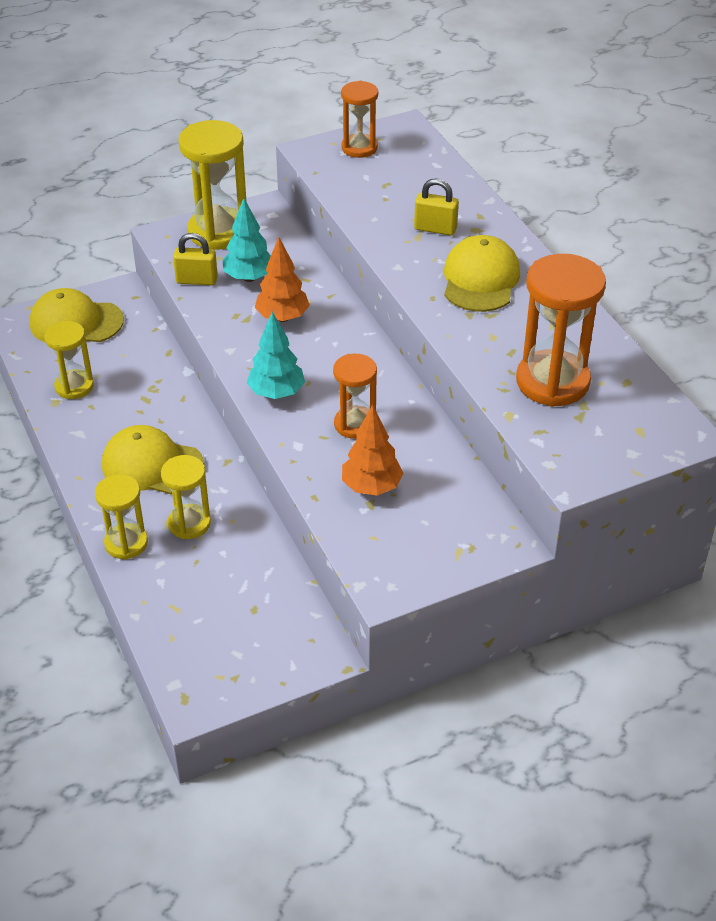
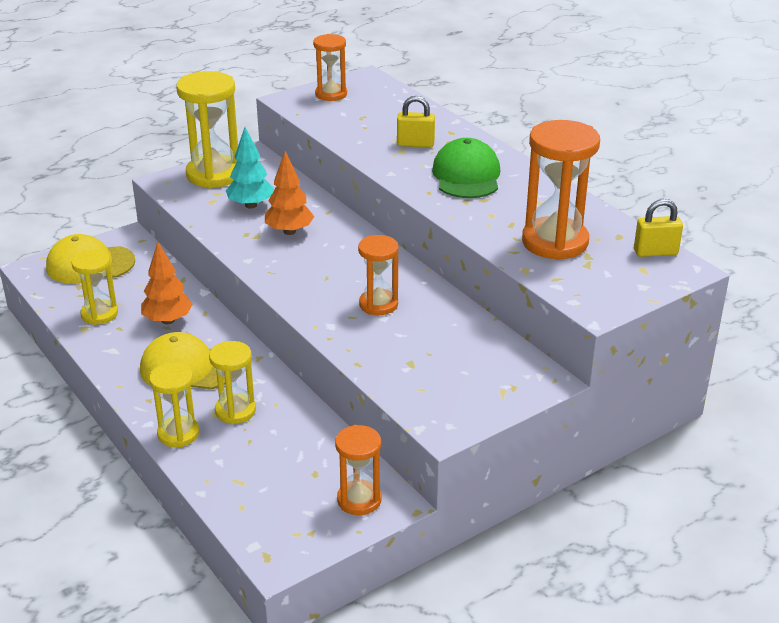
camera: 10 degrees left, 10 degrees down
(197, 280) = (203, 211): yellow padlock -> yellow padlock (655, 252)
(276, 393) = (300, 288): turquoise tree -> none
(291, 646) = (359, 500): none -> orange hourglass
(371, 487) = (408, 350): orange tree -> orange tree (168, 320)
(480, 279) = (466, 175): yellow cap -> green cap

